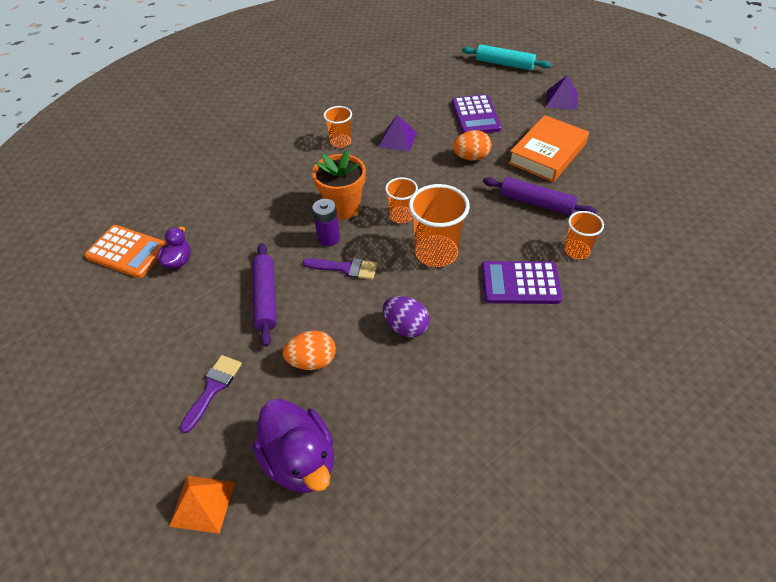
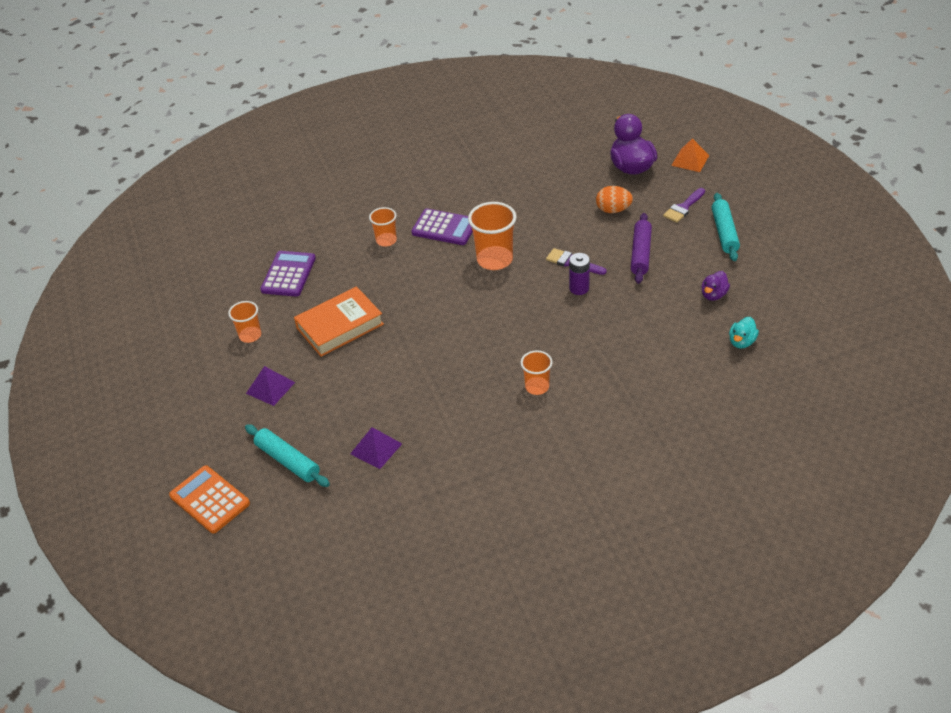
camera: 160 degrees left, 5 degrees down
(128, 252) = (761, 312): orange calculator -> orange calculator (210, 500)
(154, 216) = (741, 342): none -> turquoise duck
(158, 355) = (724, 232): none -> turquoise rolling pin
(343, 207) = (558, 313): orange flower pot -> none
(397, 139) = (475, 376): purple pyramid -> purple pyramid (376, 448)
(401, 216) = (508, 295): orange cup -> orange cup (250, 335)
(406, 327) = (541, 217): purple egg -> none
(471, 157) = (414, 338): orange egg -> none
(475, 116) = (376, 388): purple calculator -> purple calculator (288, 274)
(536, 203) = (387, 282): purple rolling pin -> none

